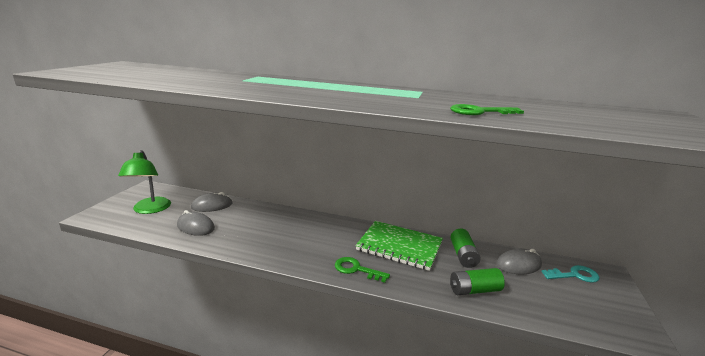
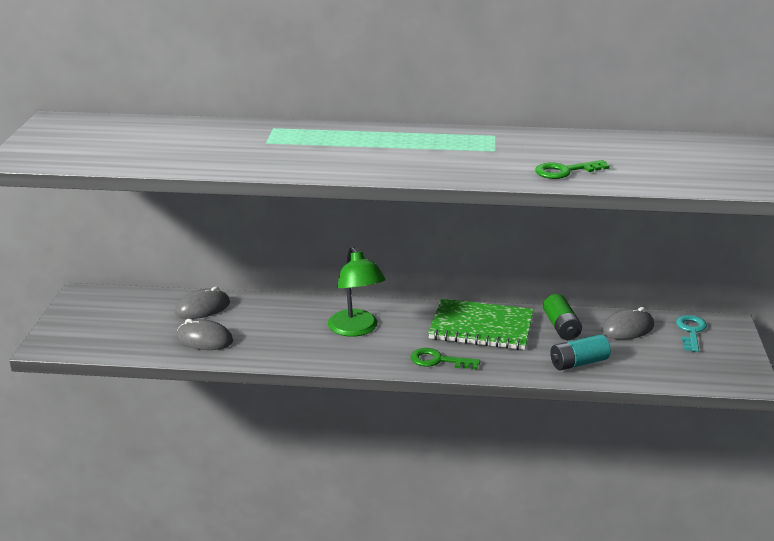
camera: 10 degrees left, 5 degrees up
(150, 209) = (120, 326): green lamp -> green lamp (356, 329)
(474, 290) = (578, 363): green battery -> turquoise battery
(574, 275) = (691, 331): turquoise key -> turquoise key turned 60 degrees counterclockwise

